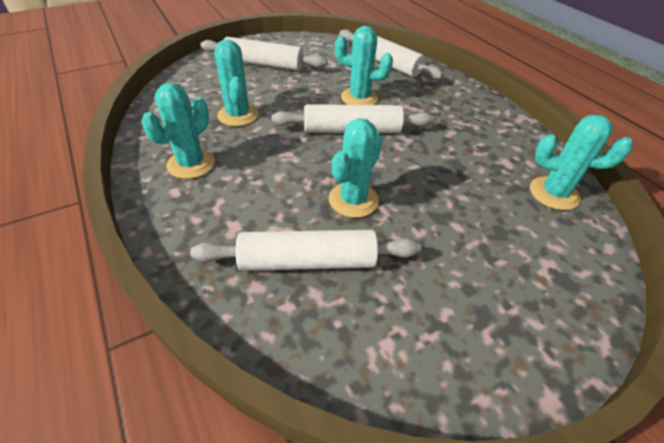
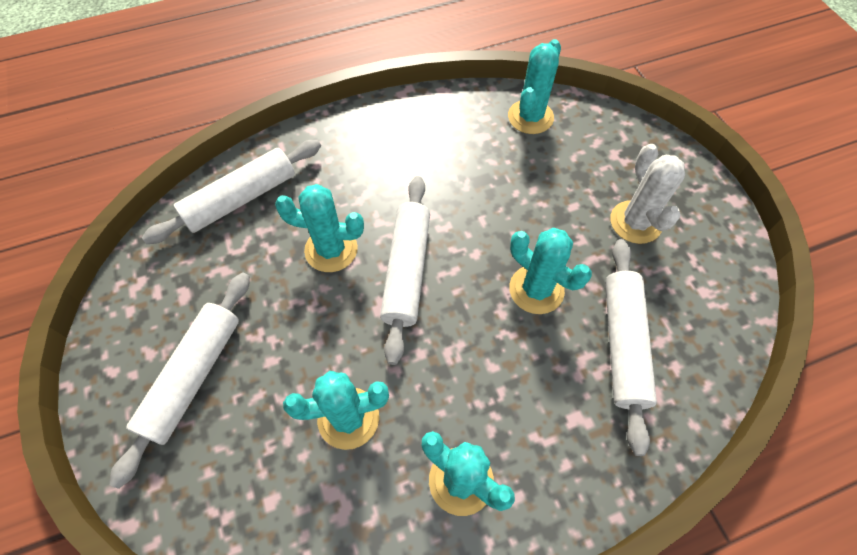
camera: 80 degrees left, 15 degrees up
(359, 98) = (331, 249): turquoise cactus -> turquoise cactus turned 75 degrees clockwise
(459, 278) = (635, 222): none -> white cactus

